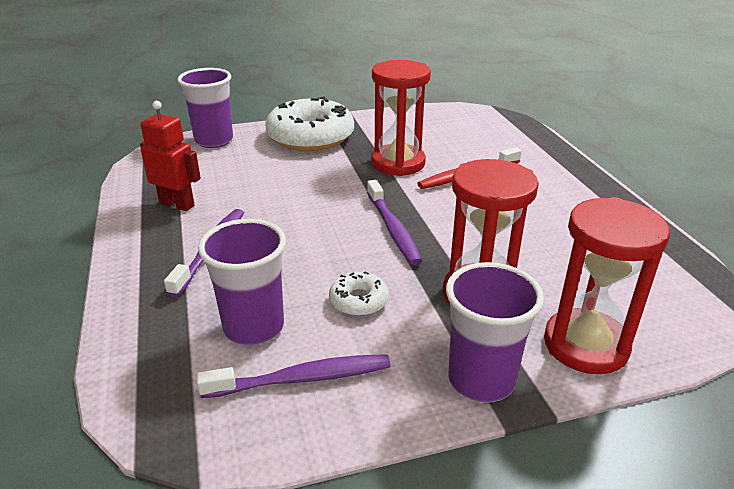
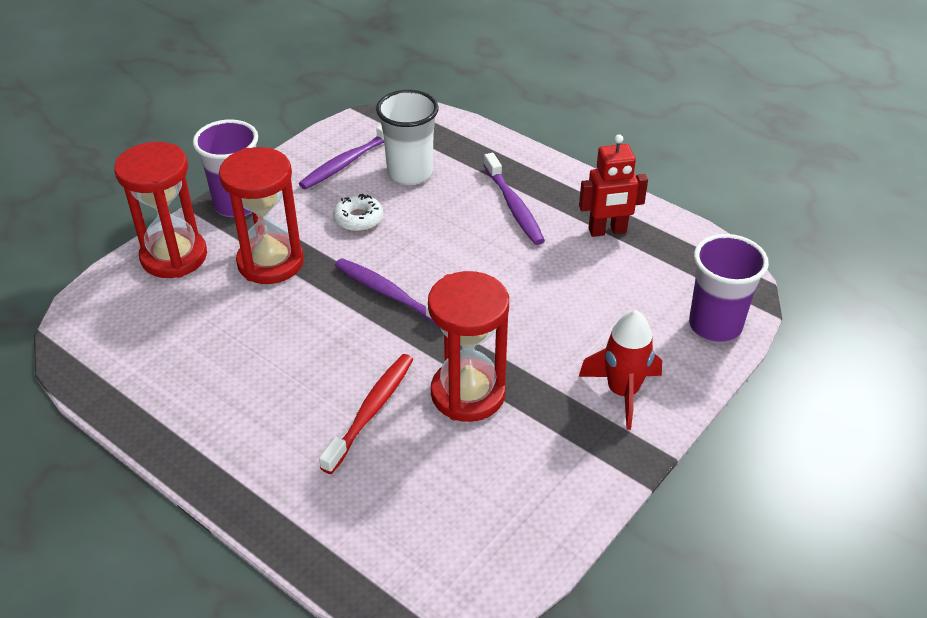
camera: 145 degrees right, 10 degrees up
(254, 327) = (410, 173): purple cup -> white cup
(310, 137) = (622, 392): white donut -> red rocket

